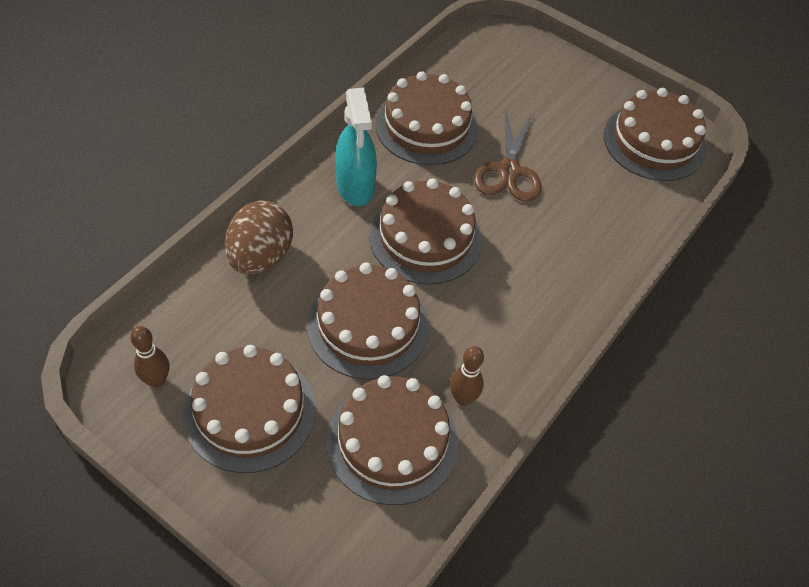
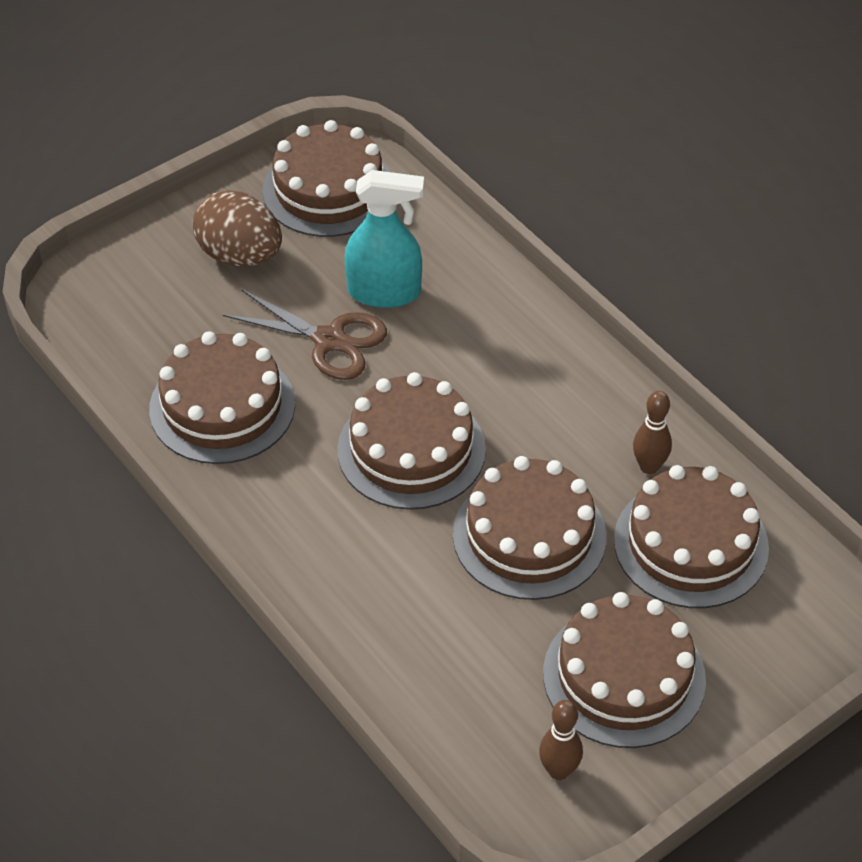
camera: 70 degrees left, 5 degrees down
(260, 257) = (392, 631): brown egg -> brown egg (240, 255)
(355, 186) = (303, 505): turquoise spray bottle -> turquoise spray bottle (384, 292)

